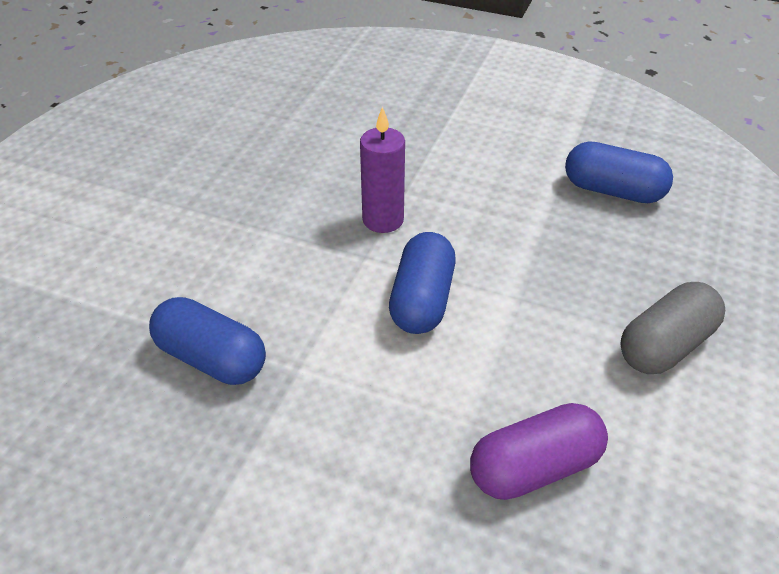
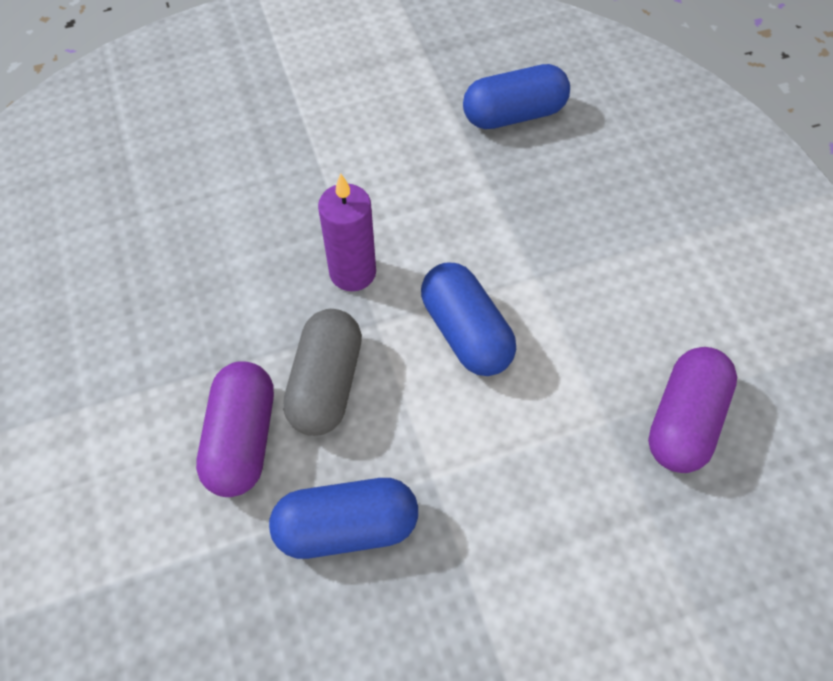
camera: 40 degrees left, 15 degrees up
(208, 268) = (242, 439): none -> purple capsule
(666, 345) = (676, 244): grey capsule -> grey capsule (326, 384)

